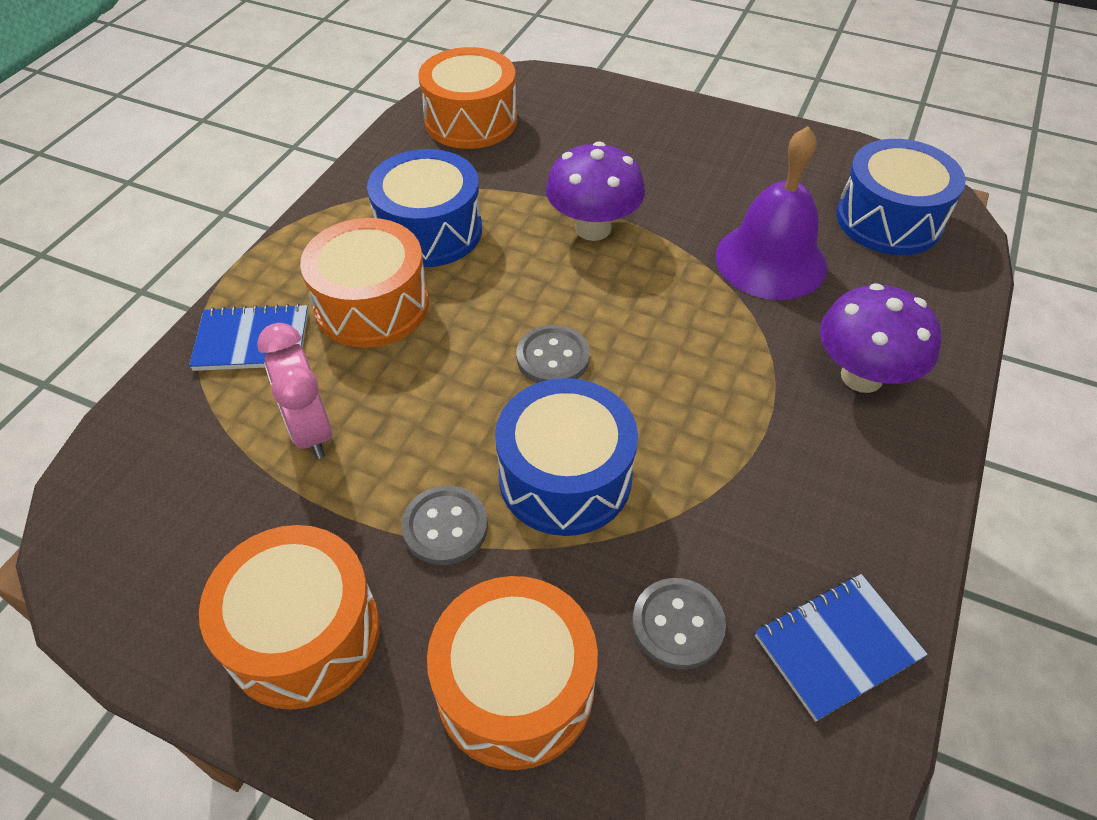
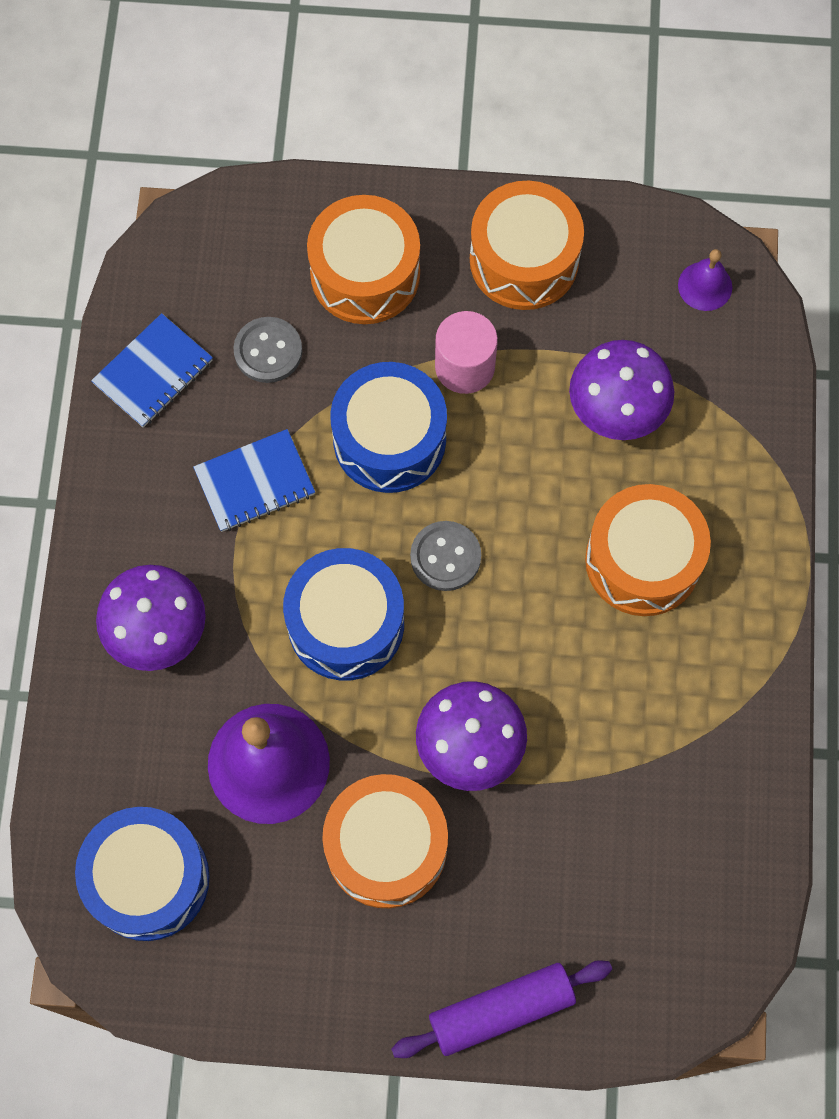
camera: 160 degrees right, 20 degrees up
(122, 527) = (705, 286): none -> purple bell
(252, 341) = (726, 481): blue notebook -> blue notebook (255, 482)
(311, 430) = (616, 411): pink clock -> purple mushroom
(429, 231) = (640, 681): blue drum -> blue drum (346, 623)
(445, 527) = (464, 367): grey button -> pink cylinder
(470, 121) = (690, 895): orange drum -> orange drum (386, 847)
(633, 103) = (501, 1010): none -> purple rolling pin

